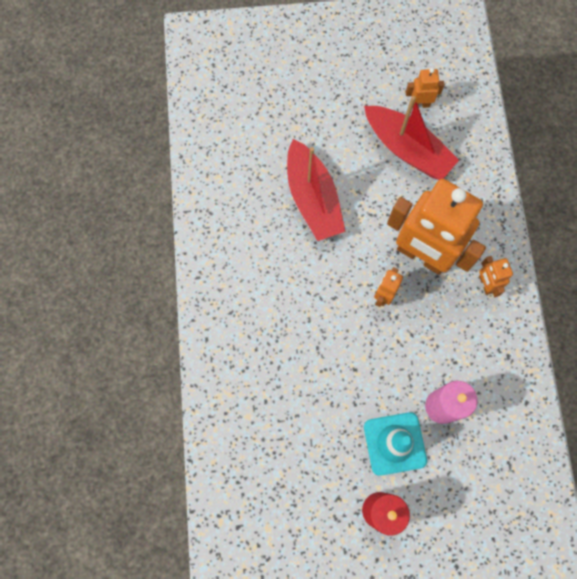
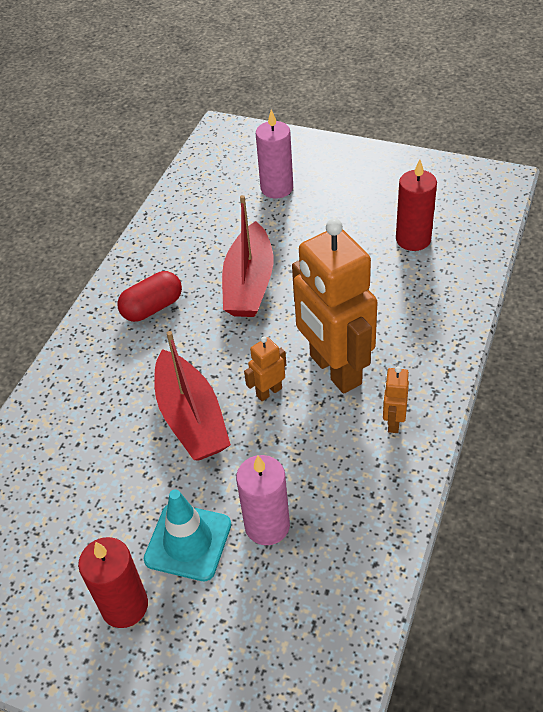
camera: 30 degrees right, 25 degrees down
(247, 253) = (152, 307): none -> red capsule
(280, 87) = (277, 188): none -> pink candle
(407, 149) = (376, 272): red boat -> red boat (191, 418)
(419, 104) = (413, 239): orange robot -> red candle

